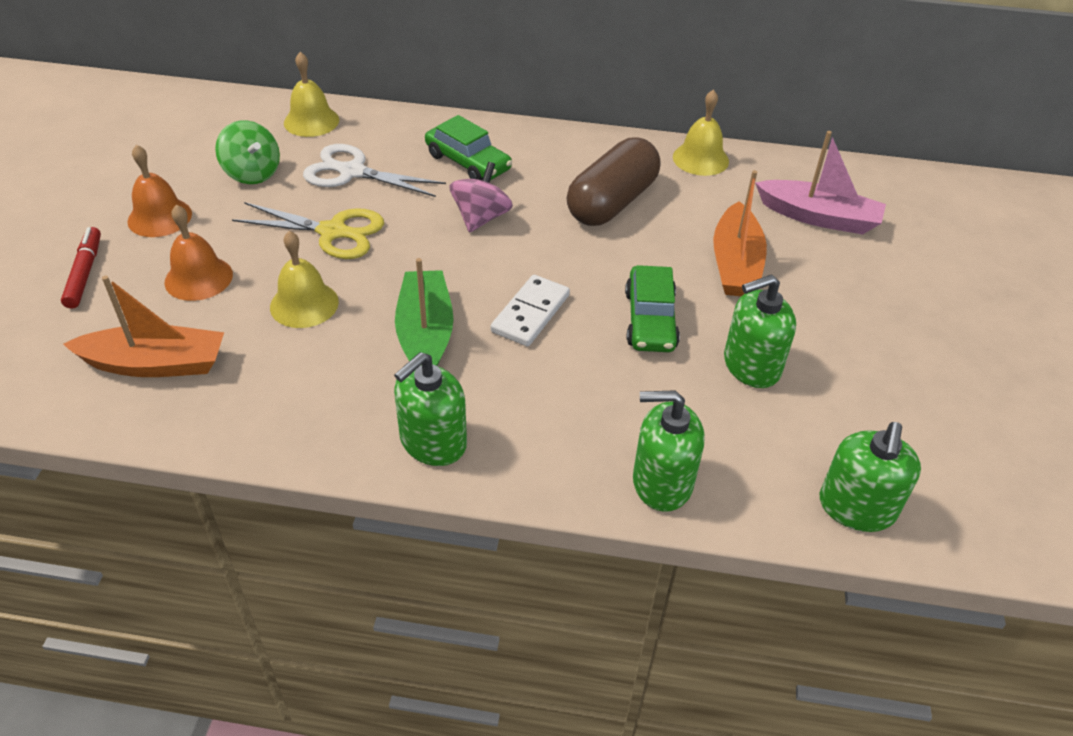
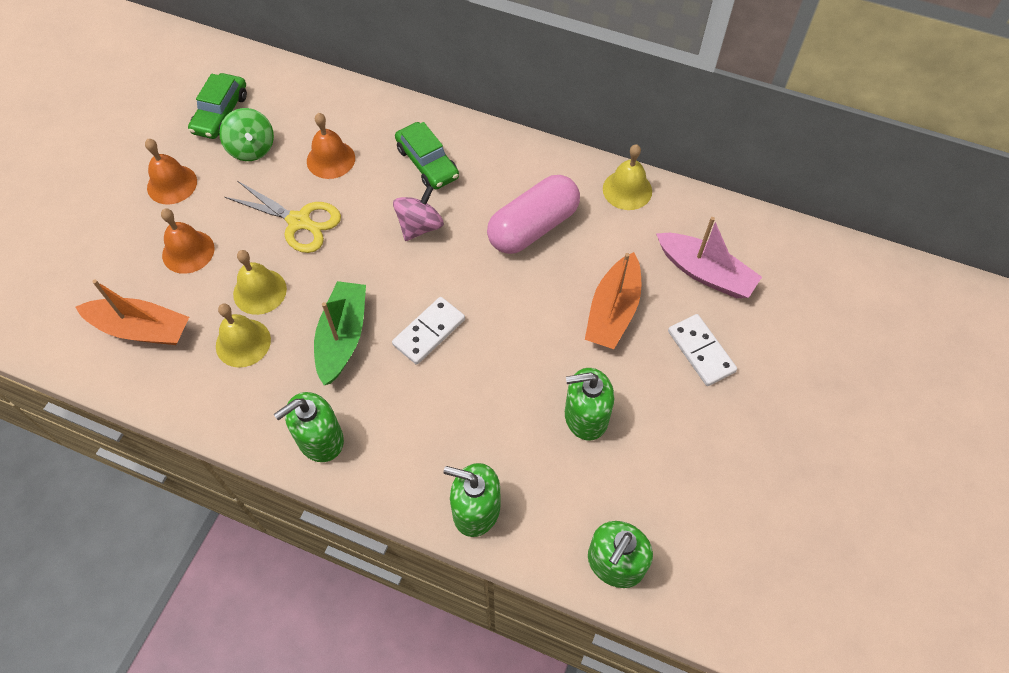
camera: 15 degrees right, 15 degrees up
(85, 273) = (107, 232): red marker -> none
(311, 121) = (312, 96): yellow bell -> yellow bell (243, 342)
(352, 172) = (331, 159): white scissors -> orange bell
(612, 202) = (533, 227): brown capsule -> pink capsule
(650, 320) = (521, 356): green car -> green car (220, 113)
(850, 286) = (701, 351): none -> white domino

